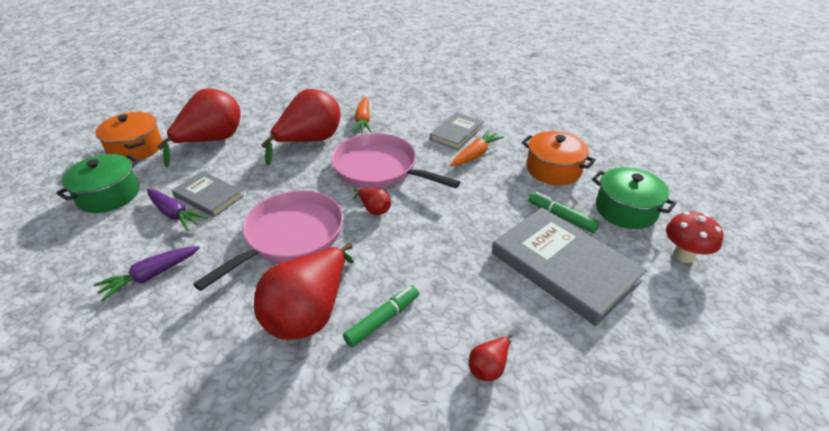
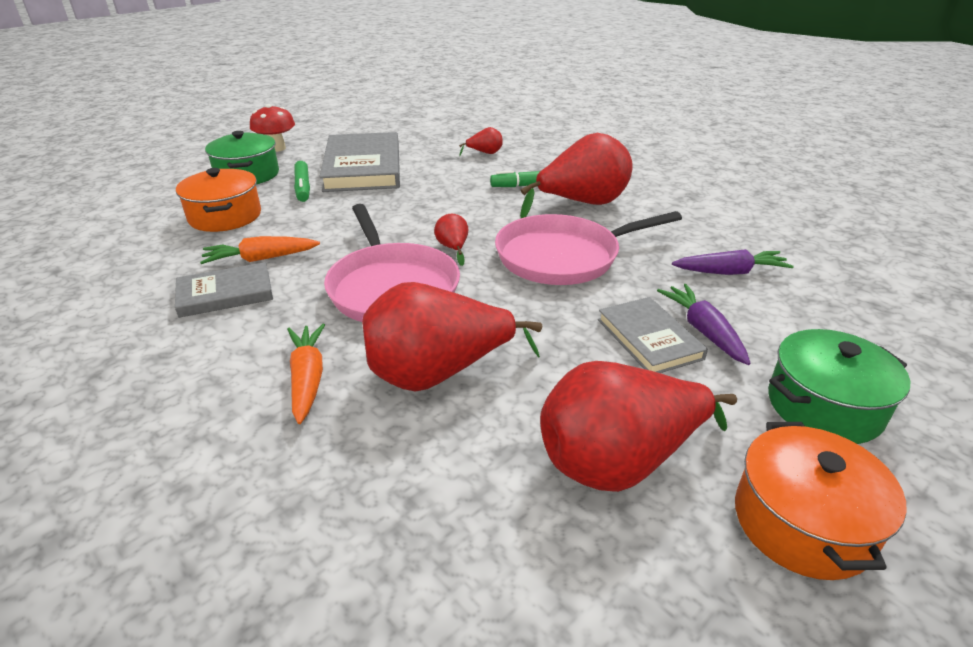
camera: 145 degrees left, 5 degrees down
(363, 121) = (307, 378): orange carrot -> orange carrot turned 45 degrees counterclockwise

